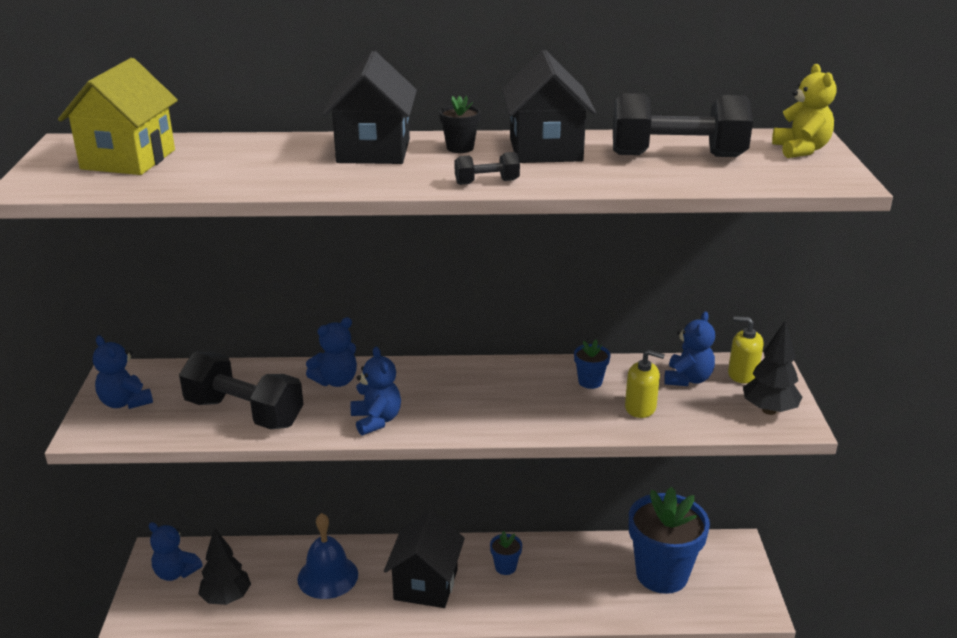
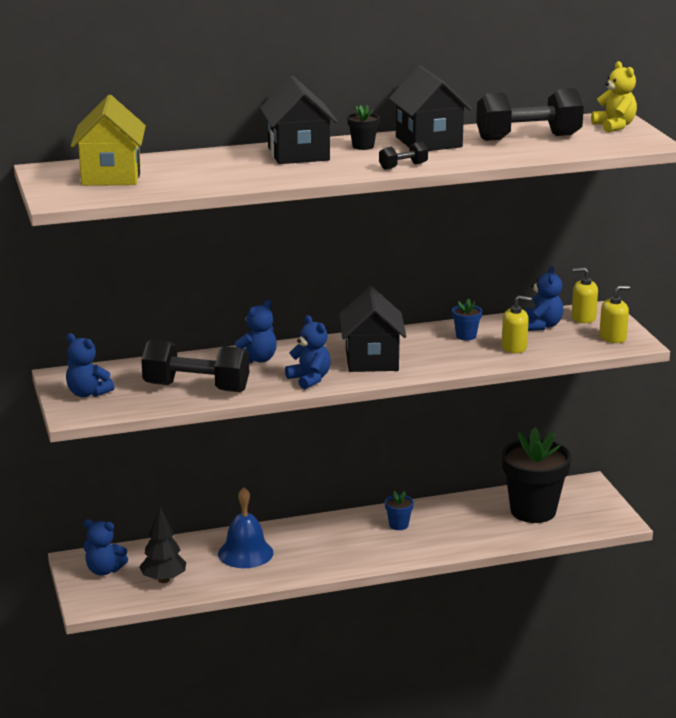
camera: 15 degrees left, 5 degrees down
(426, 584) = (335, 546): black house -> black house (371, 360)
(662, 574) = (533, 511): blue flower pot -> black flower pot
(769, 410) = (612, 337): black tree -> yellow soap dispenser

